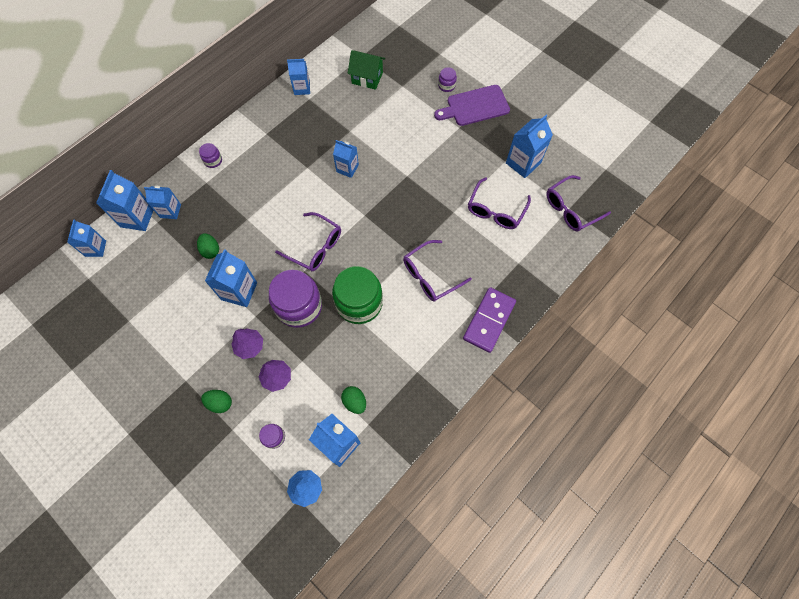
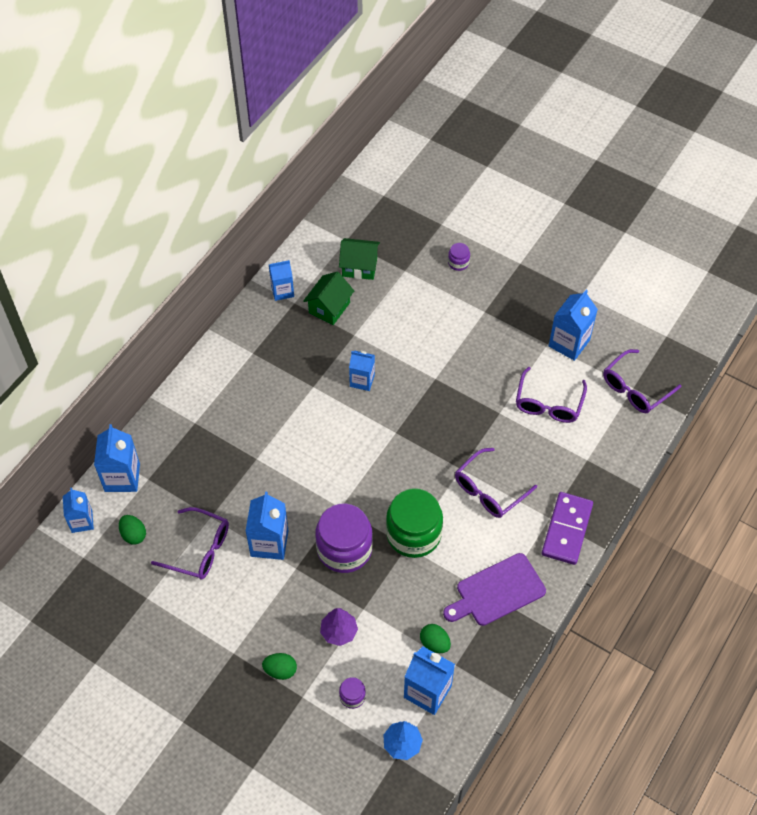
camera: 10 degrees left, 10 degrees down
(170, 211) = (160, 463): blue carton -> none
(211, 250) = (222, 502): green egg -> green egg (133, 535)
(213, 160) = (196, 395): purple jar -> none
(250, 346) = (298, 602): purple tree -> none
(315, 247) = (346, 479): purple glasses -> purple glasses (199, 549)
(335, 106) = (329, 308): none -> green house
(475, 106) = (498, 283): purple cutting board -> purple cutting board (497, 591)

